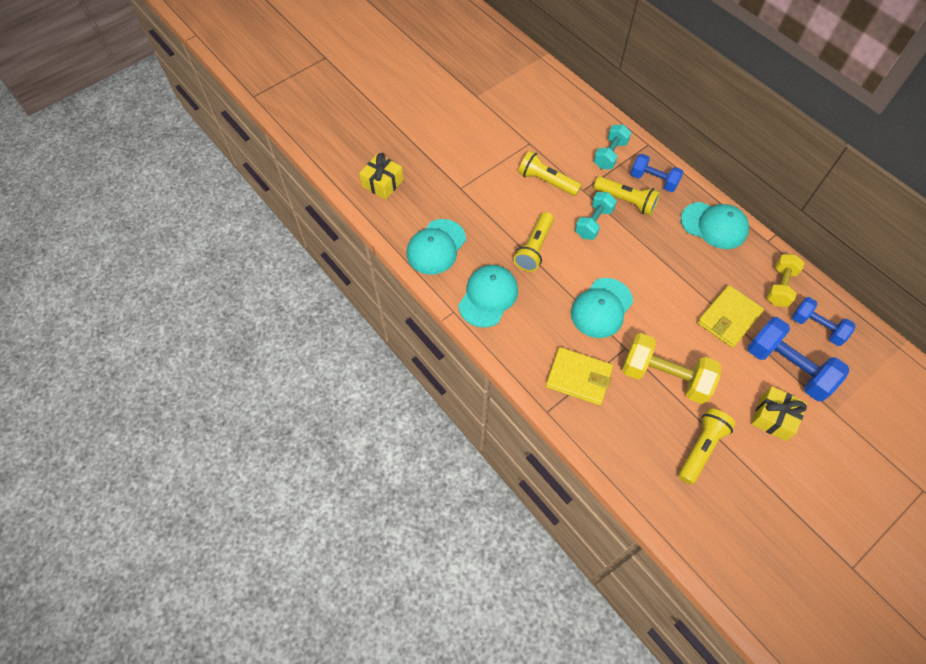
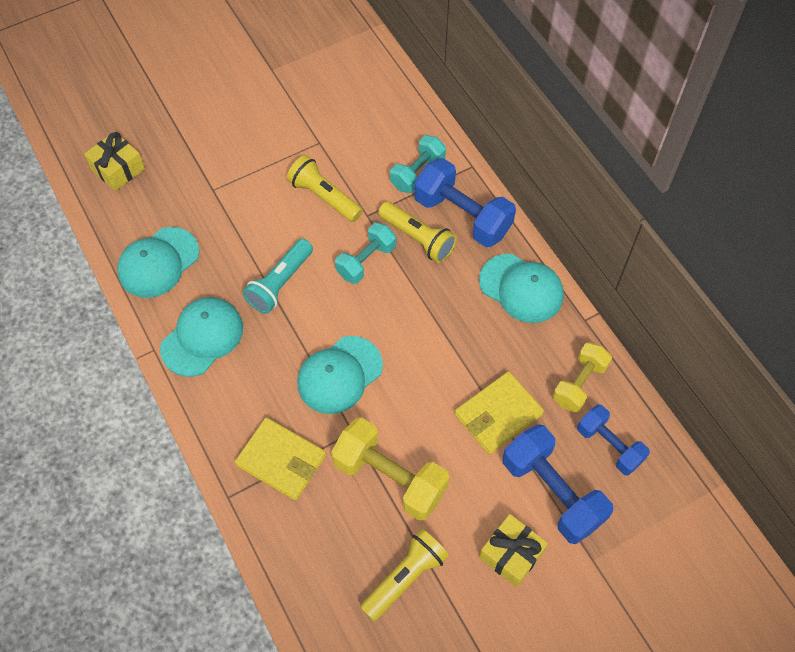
camera: 10 degrees right, 0 degrees up
(534, 248) = (280, 283): yellow flashlight -> turquoise flashlight
(653, 180) = (462, 216): blue dumbbell -> blue dumbbell, size x1.57

